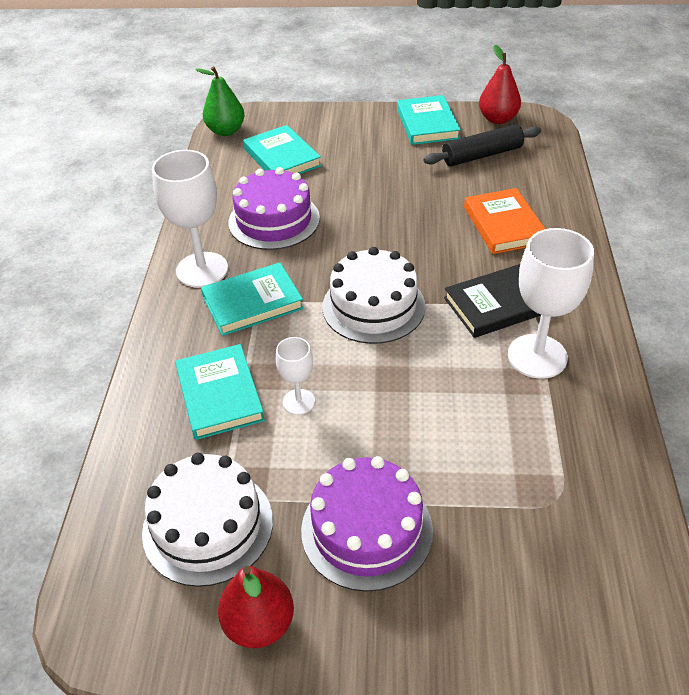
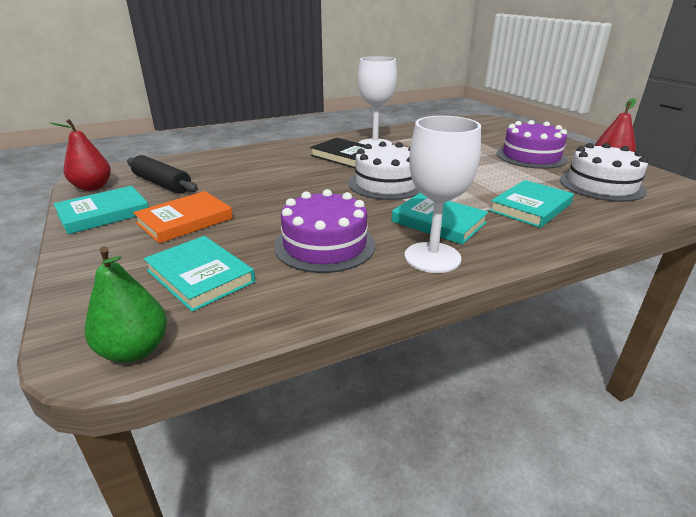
camera: 120 degrees left, 15 degrees down
(282, 157) = (200, 276): turquoise book -> turquoise book turned 75 degrees counterclockwise
(299, 402) = (493, 185): white goblet -> none
(504, 225) = (260, 165): orange book -> orange book (185, 221)

